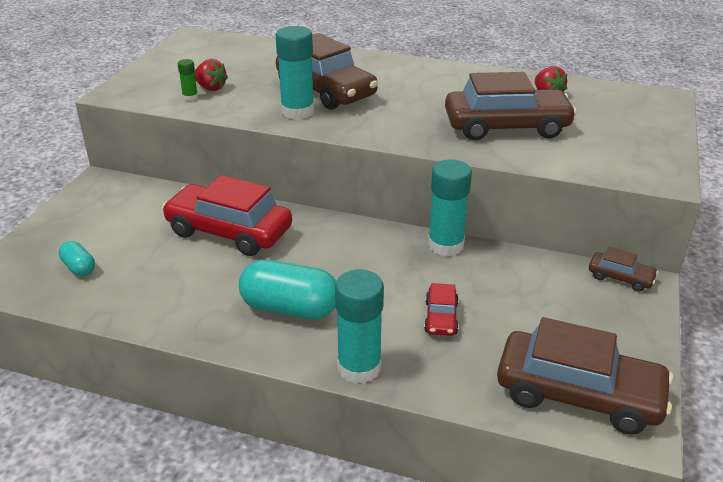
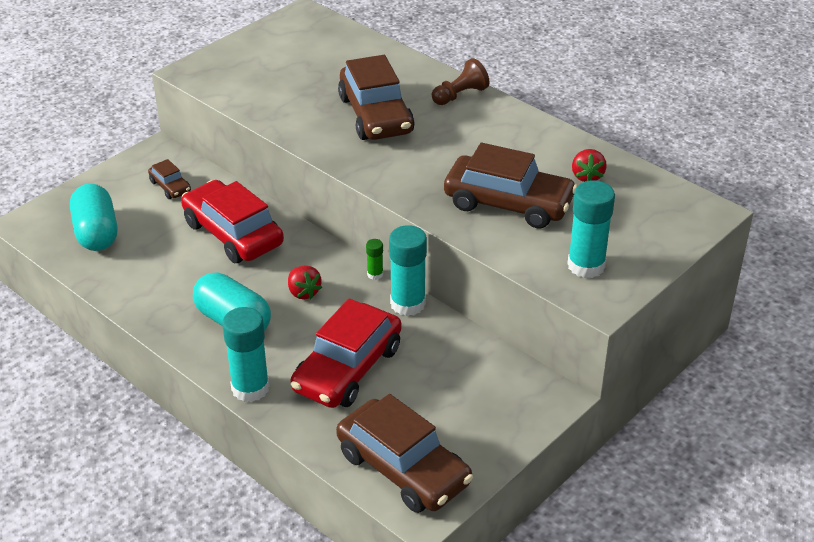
camera: 25 degrees right, 5 degrees up
(79, 267) = (96, 233): turquoise capsule -> turquoise capsule, size x1.97
(190, 97) = (249, 92): green glue stick -> green glue stick (375, 274)
(211, 88) = (274, 85): red strawberry -> red strawberry (303, 292)
(297, 112) = (331, 134): turquoise glue stick -> turquoise glue stick (586, 265)
(385, 64) = (460, 95): none -> brown pawn
(441, 318) = (348, 369): red car -> red car, size x2.13
(620, 277) = (539, 384): brown car -> brown car (170, 186)

